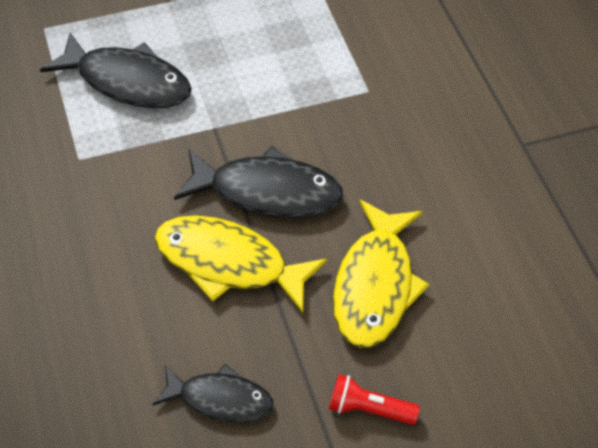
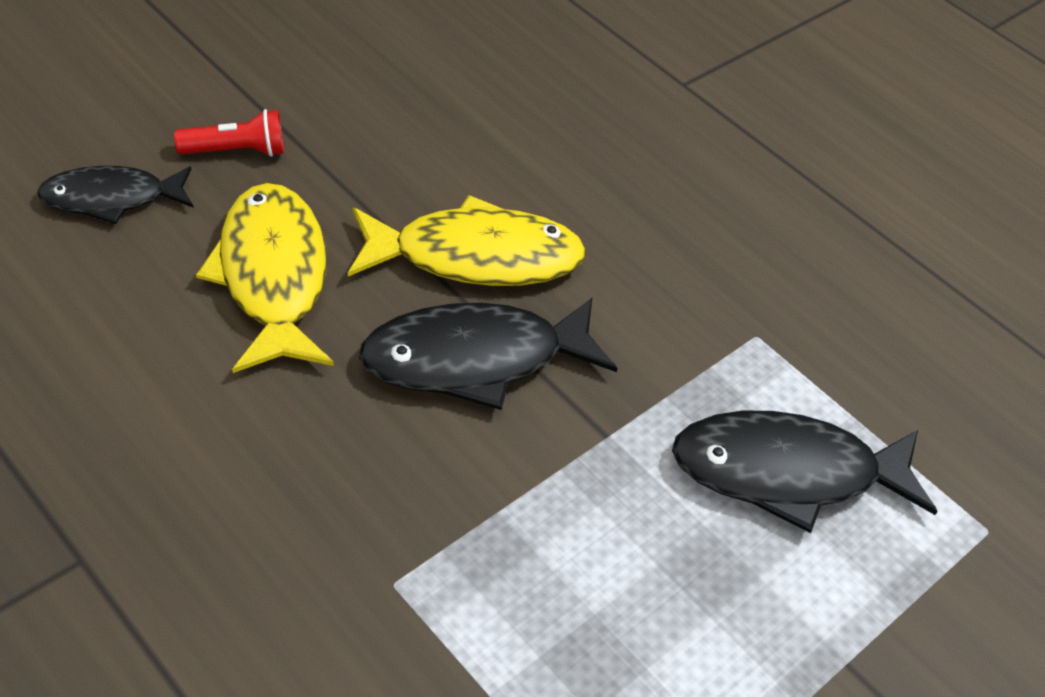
camera: 150 degrees right, 5 degrees down
(220, 399) = (408, 126): black fish -> black fish (111, 198)

